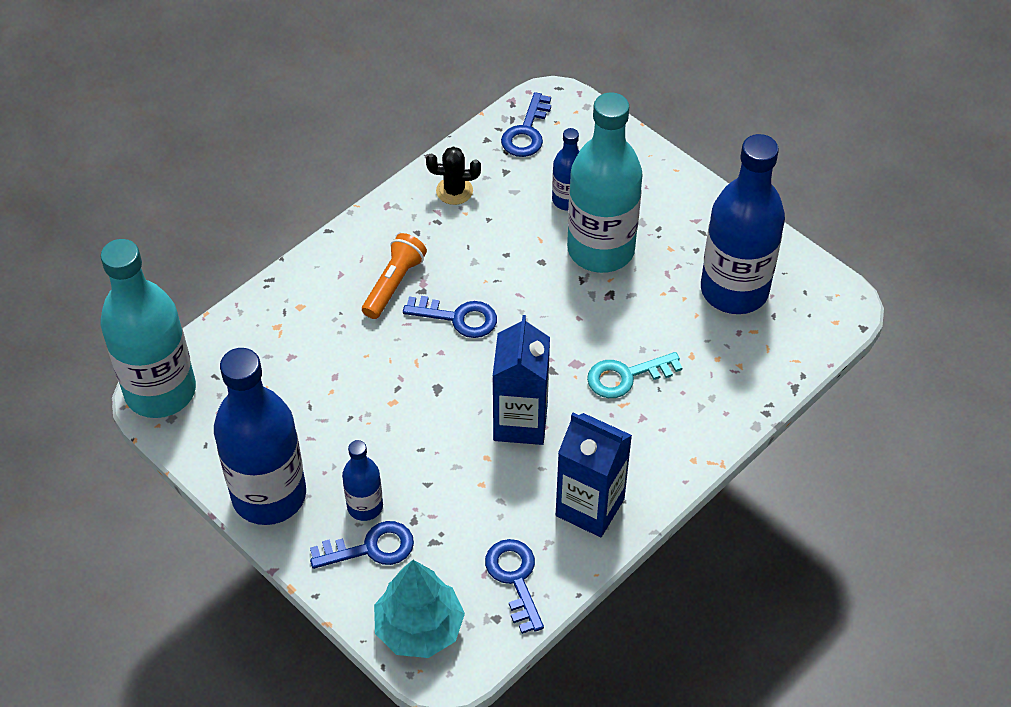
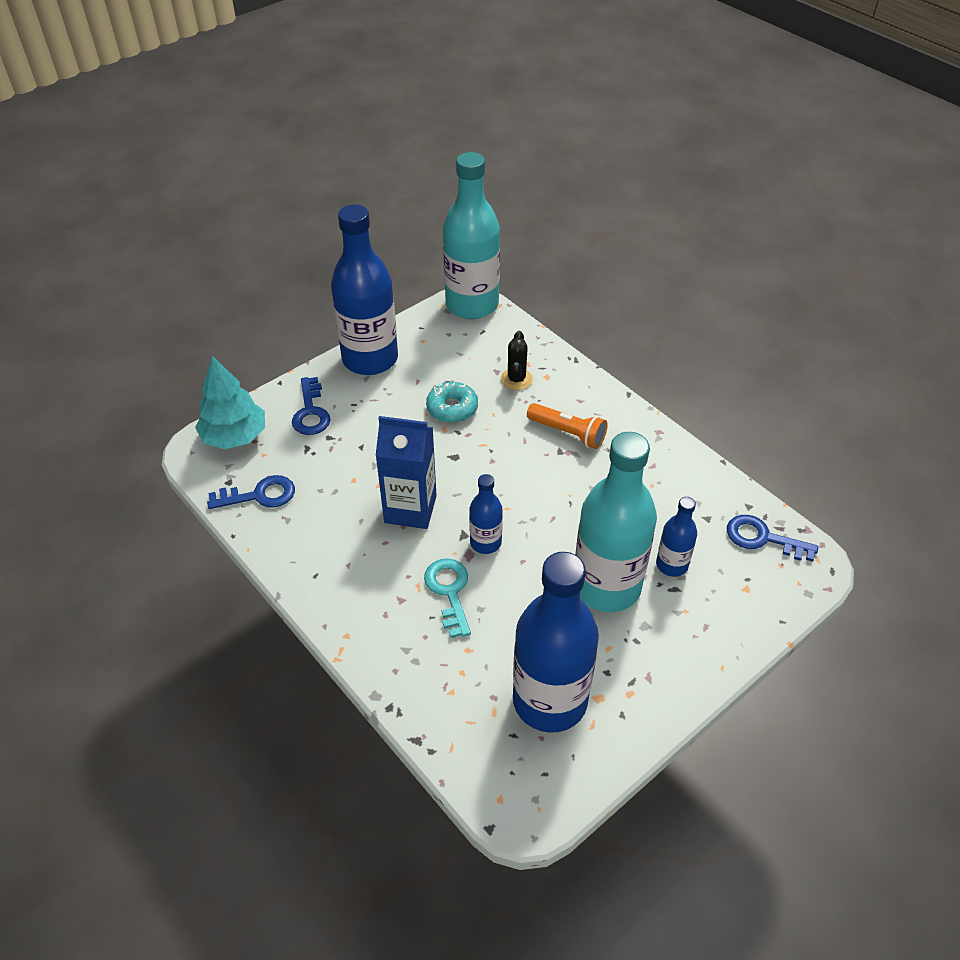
camera: 95 degrees right, 5 degrees down
(358, 396) = (452, 408): none -> turquoise donut
(365, 506) = (348, 410): blue bottle -> blue bottle (485, 542)
(454, 191) = (678, 478): black cactus -> black cactus (516, 379)
(458, 318) = (528, 474): blue key -> none
(590, 507) = (314, 550): blue carton -> none

